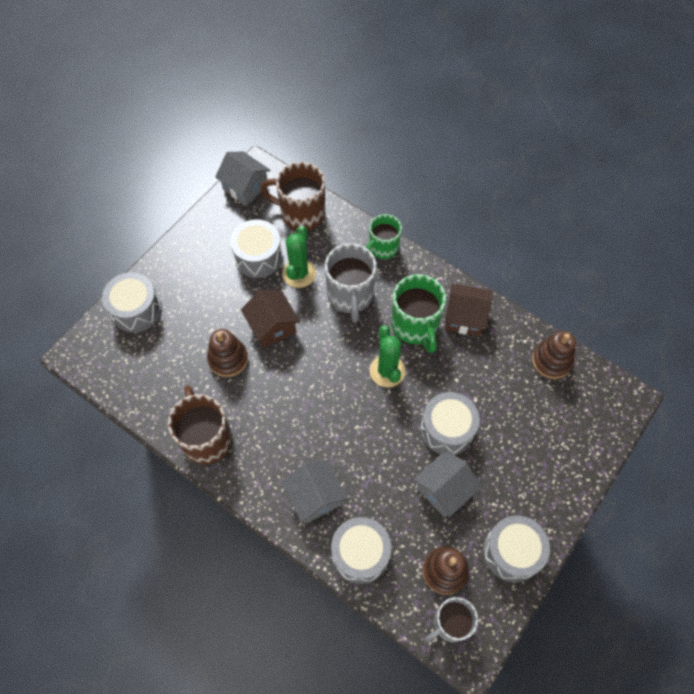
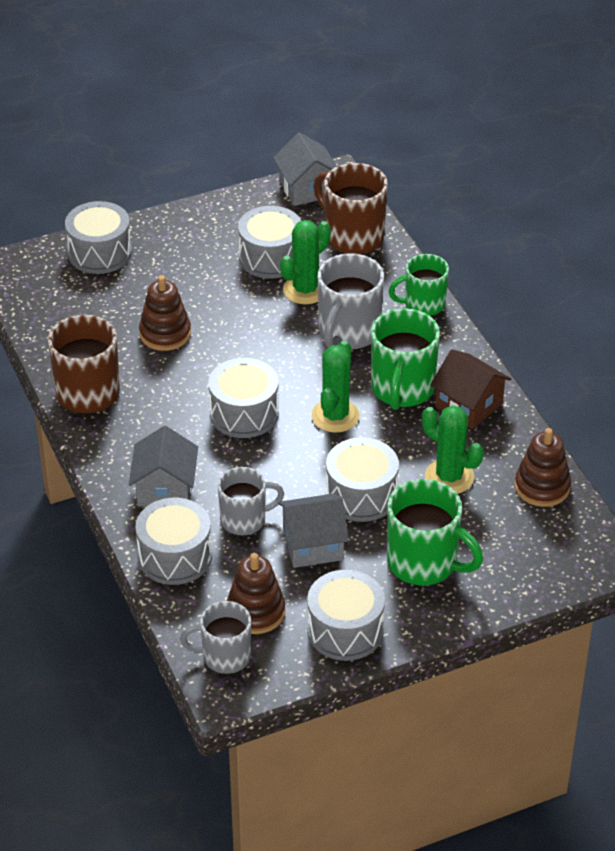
camera: 30 degrees right, 20 degrees down
(272, 326) = (236, 325): brown house -> none
(326, 401) = (244, 413): none -> grey drum
(386, 494) = (245, 520): none -> grey mug
(491, 383) = (449, 477): none -> green cactus
(523, 465) = (424, 563): none -> green mug

